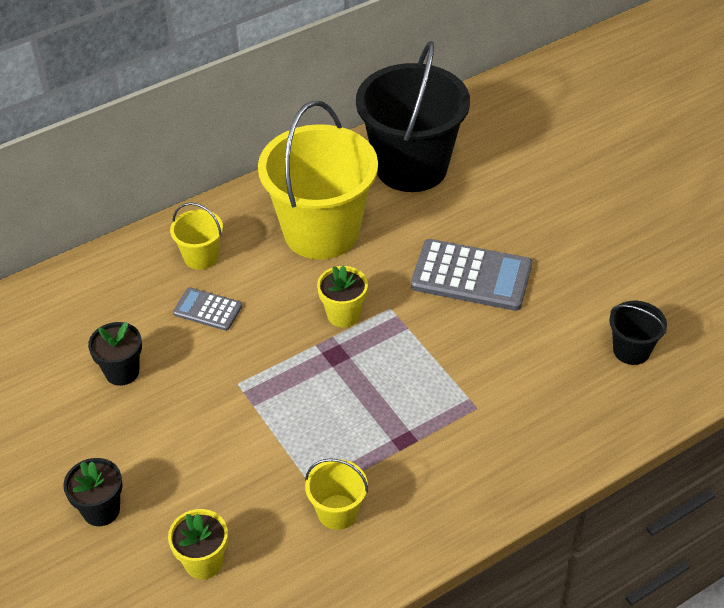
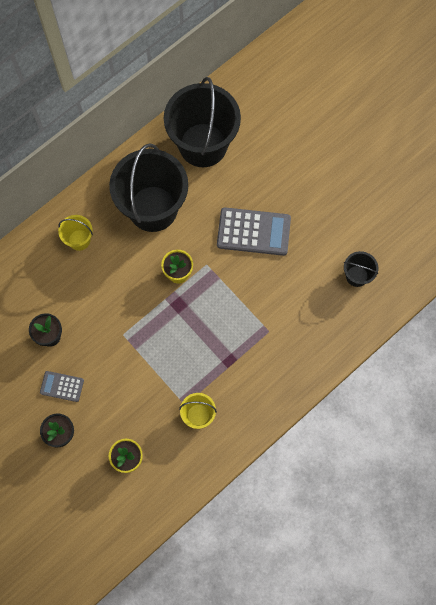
camera: 10 degrees left, 25 degrees up
(207, 309) = (92, 281): grey calculator -> grey calculator (62, 386)
(321, 232) = (153, 208): yellow bucket -> black bucket

